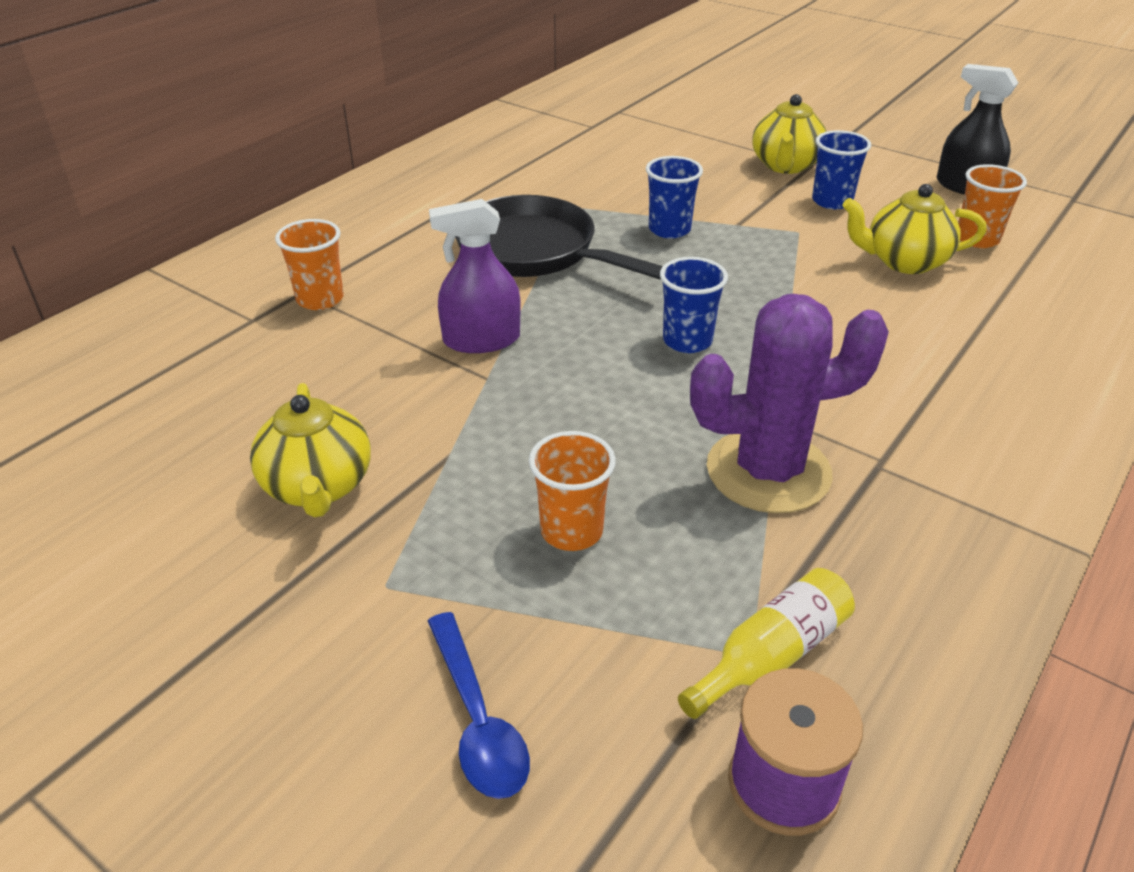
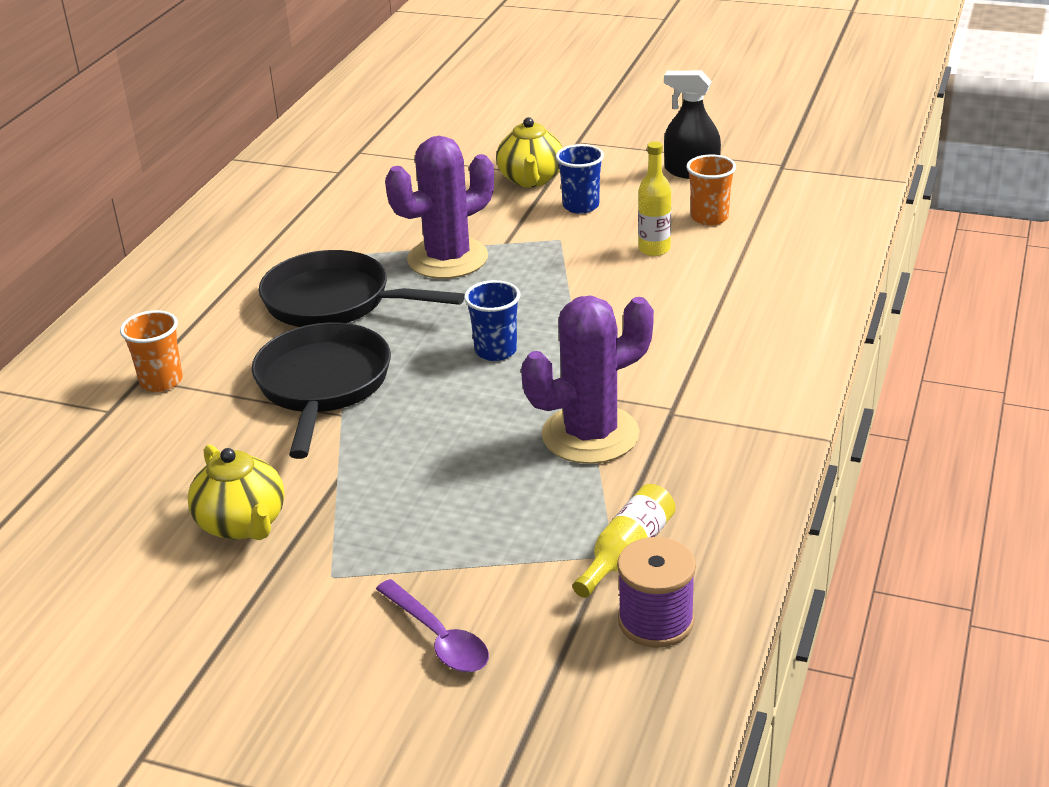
camera: 15 degrees left, 5 degrees down
(478, 720) = (439, 638): blue spoon -> purple spoon
(481, 340) = (323, 385): purple spray bottle -> black pan
(571, 531) = (457, 508): orange cup -> none
(669, 229) = (448, 259): blue cup -> purple cactus
(904, 262) = (654, 249): yellow teapot -> yellow bottle

